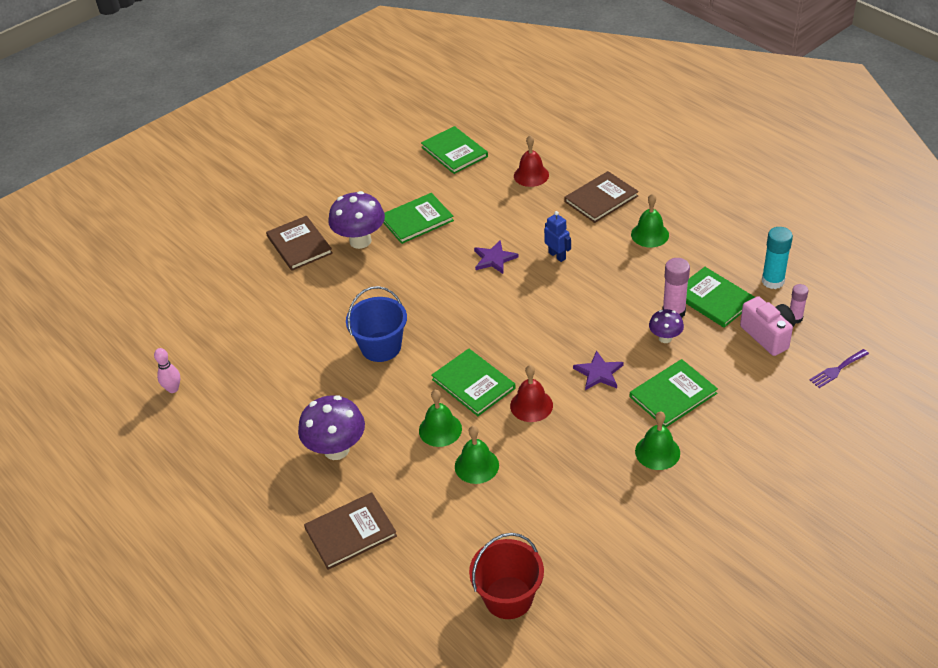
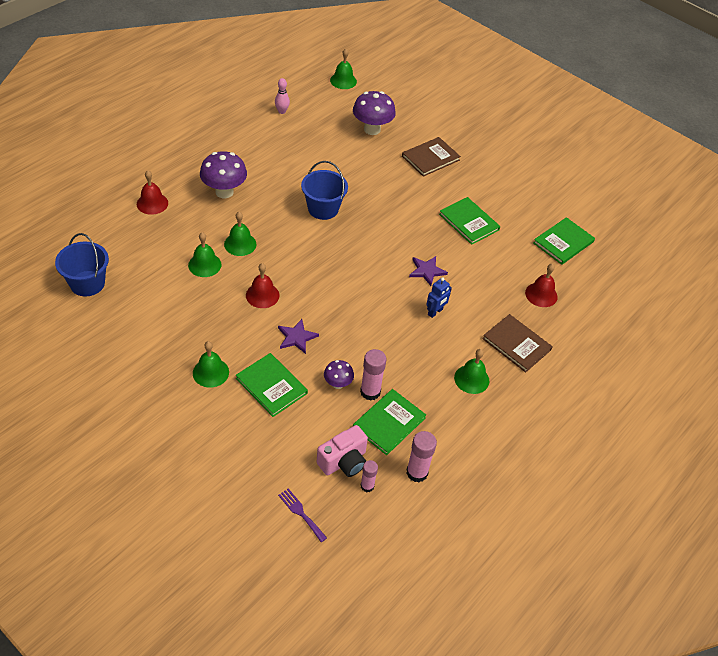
camera: 75 degrees right, 5 degrees up
(119, 322) = (343, 81): none -> green bell
(350, 532) = (152, 203): brown book -> red bell
(360, 241) = (439, 191): purple mushroom -> purple mushroom (372, 129)
(473, 384) = (285, 261): green book -> none
(508, 597) = (87, 283): red bucket -> blue bucket
(773, 281) = (417, 472): turquoise glue stick -> pink glue stick

